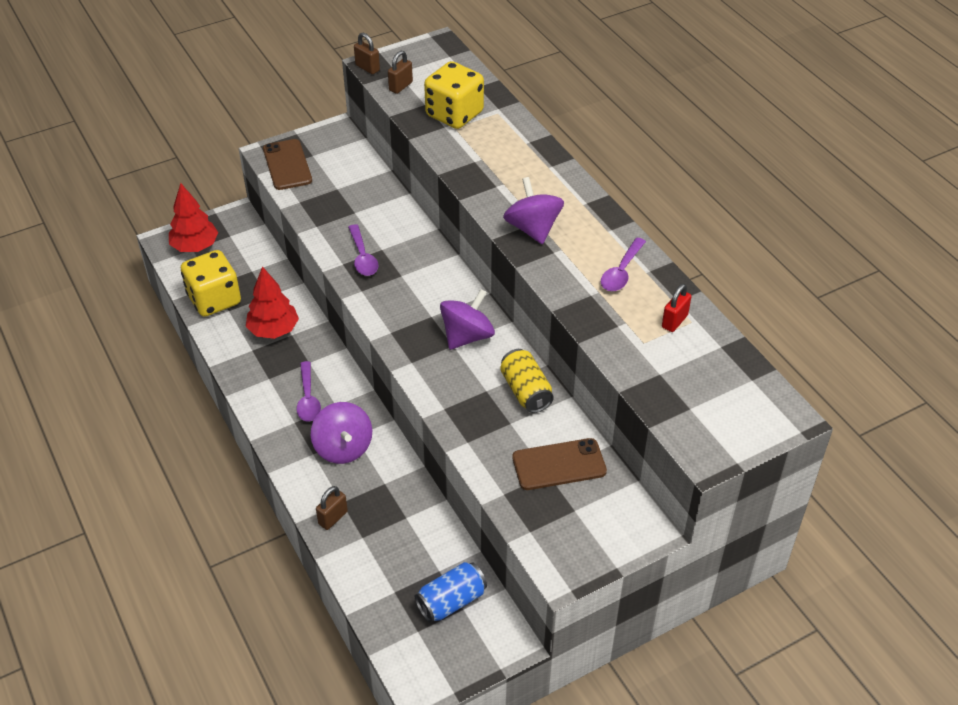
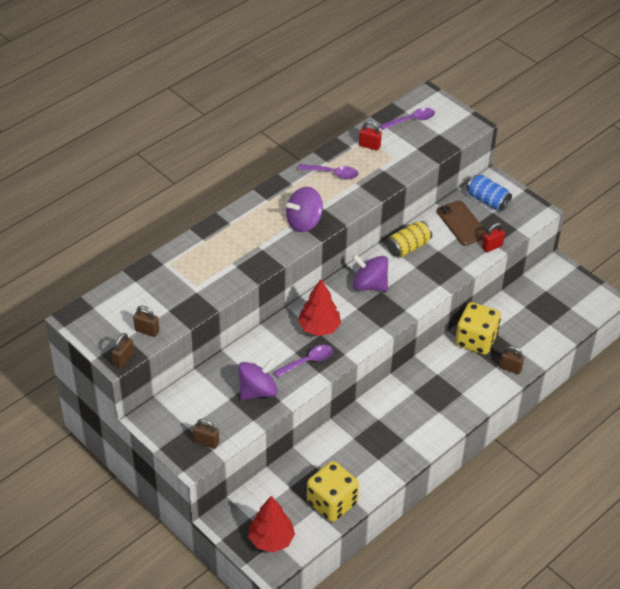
camera: 105 degrees left, 0 degrees up
(273, 330) = (353, 451): red tree -> red tree (319, 328)
(287, 165) = (206, 442): brown phone -> brown padlock
(308, 399) = (414, 409): purple spoon -> purple spoon (411, 120)
(343, 447) = (450, 377): purple spinning top -> purple spinning top (257, 391)
(451, 601) = (543, 296): blue can -> blue can (487, 200)
(454, 114) = (178, 289): yellow dice -> yellow dice (476, 340)
(500, 488) = (492, 247): none -> red padlock

